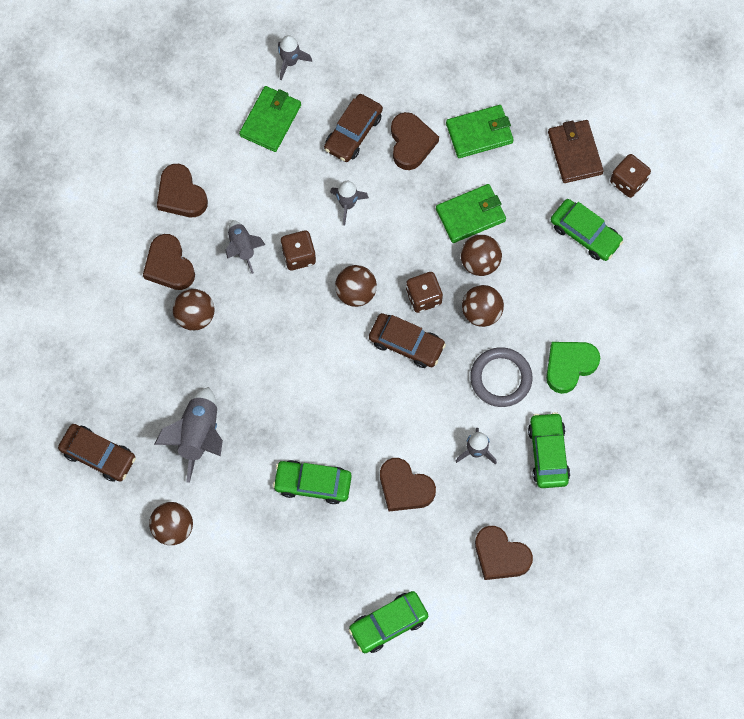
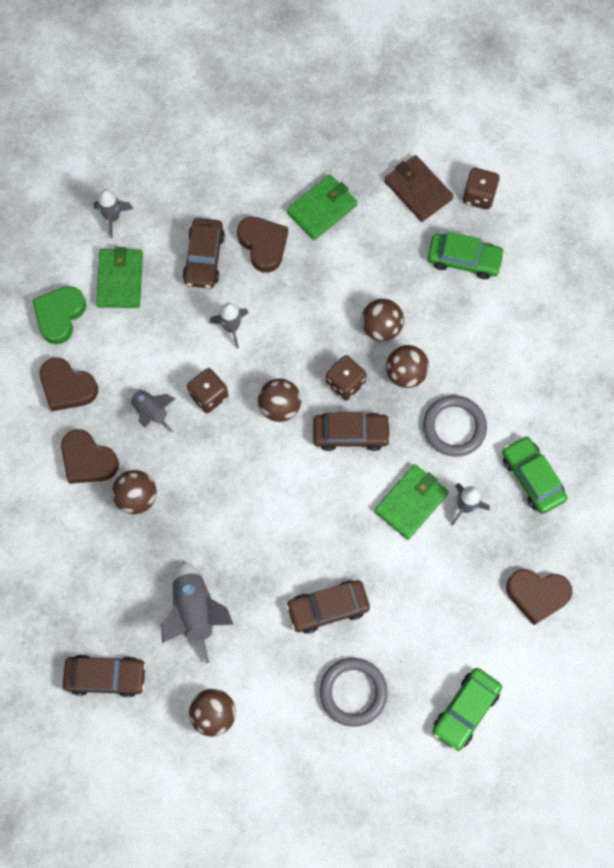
camera: 25 degrees left, 0 degrees up
(299, 564) = (353, 692): none -> grey ring
(313, 483) = (328, 608): green car -> brown car
(405, 487) = (416, 571): brown heart -> none
(470, 215) = (351, 287): green wallet -> green wallet (411, 502)
(569, 366) = (511, 388): green heart -> green heart (60, 315)

